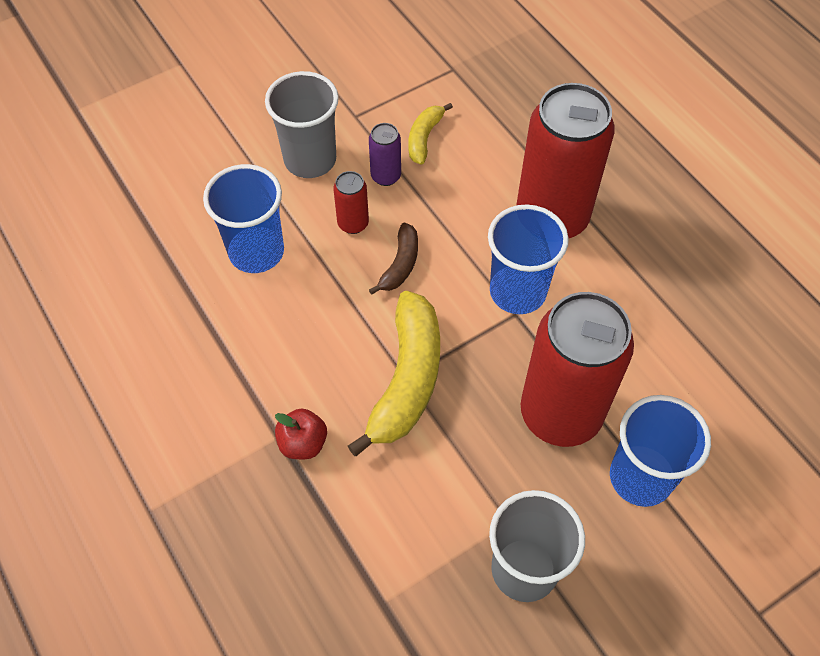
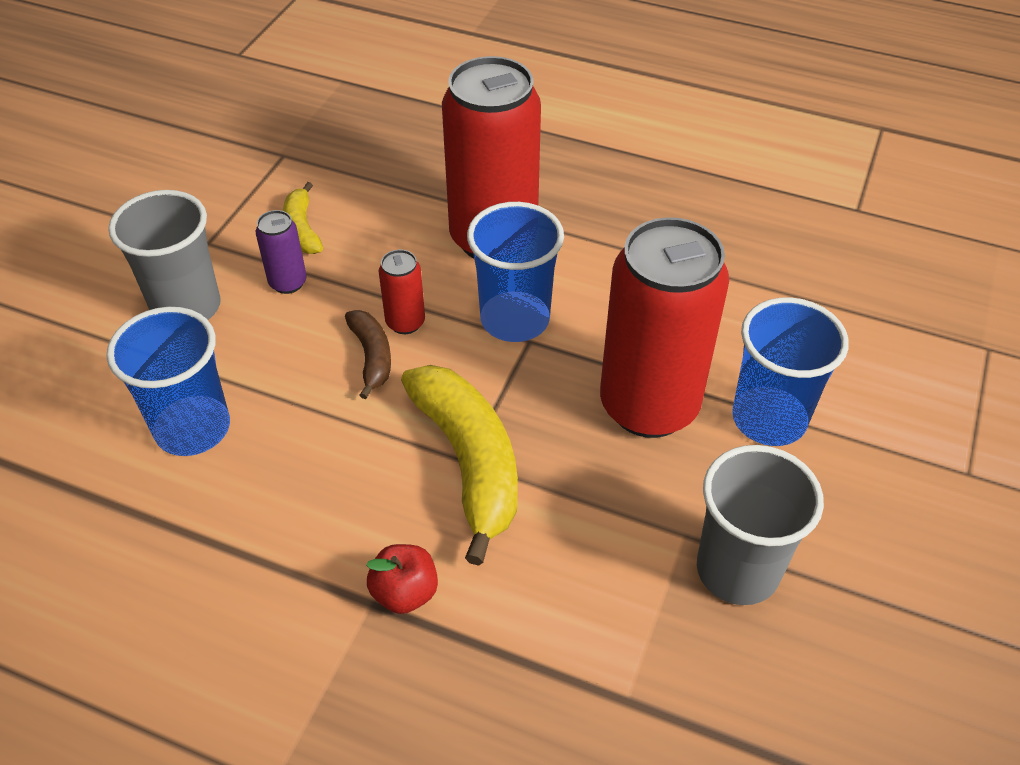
camera: 35 degrees left, 10 degrees down
(353, 223) = (287, 344): red can -> red can (405, 322)

